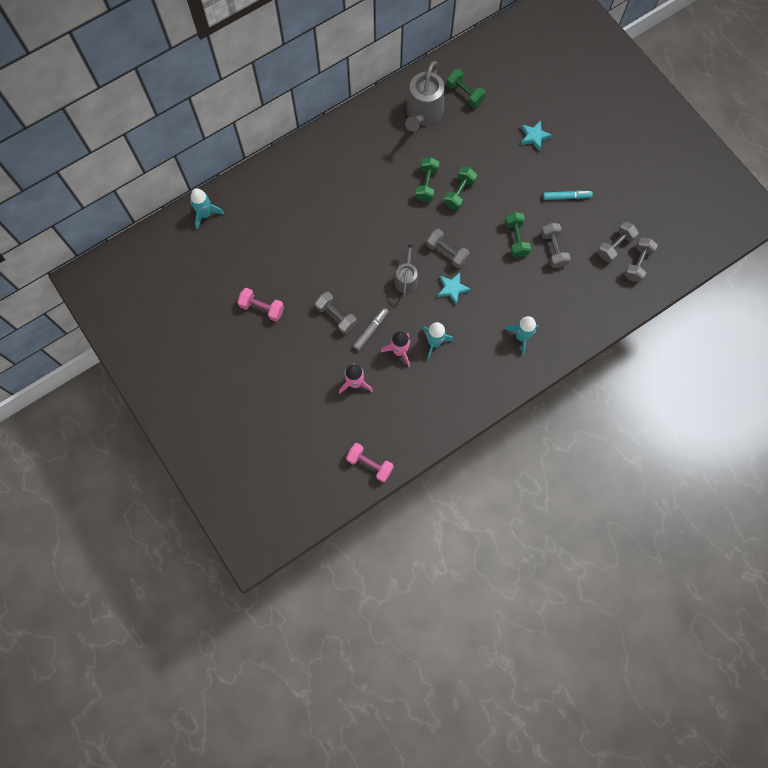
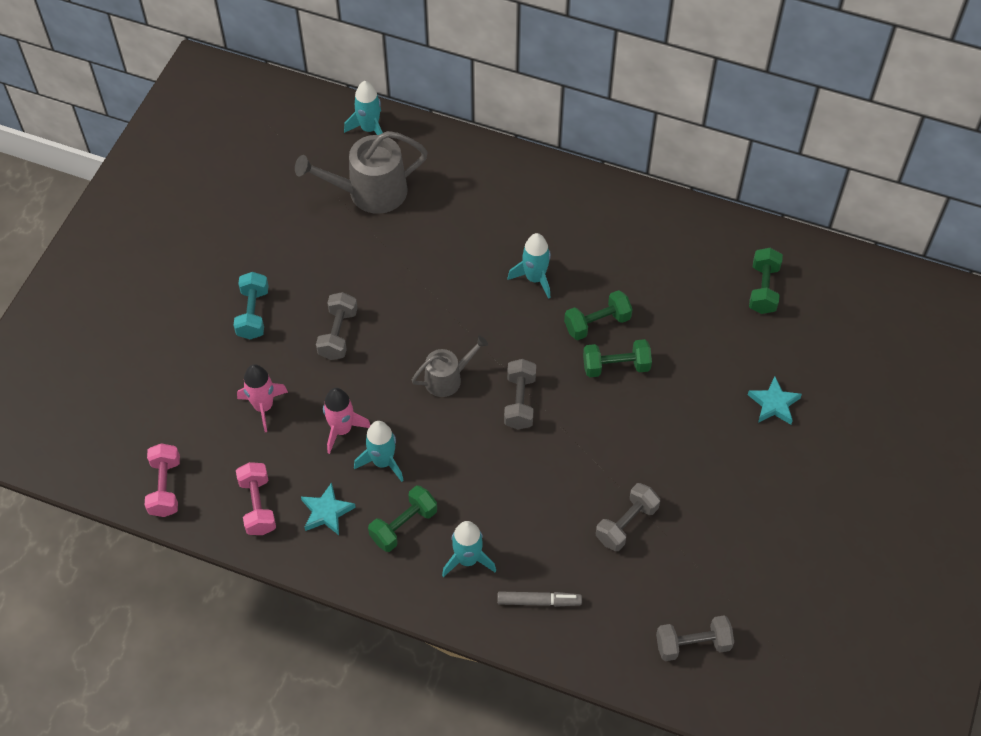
camera: 55 degrees right, 15 degrees down
(262, 308) = (291, 253): pink dumbbell -> pink dumbbell (258, 506)
(288, 353) = (253, 314): none -> turquoise dumbbell
(371, 330) = (347, 382): grey marker -> grey marker (539, 601)
(375, 195) = (535, 278): none -> turquoise rocket
(423, 114) = (693, 261): grey watering can -> grey watering can (370, 192)
(452, 289) = (474, 438): turquoise star -> turquoise star (326, 512)
(516, 239) = (604, 470): green dumbbell -> green dumbbell (403, 525)
(566, 197) = (718, 495): turquoise marker -> none
(615, 246) = (695, 599): grey dumbbell -> none

